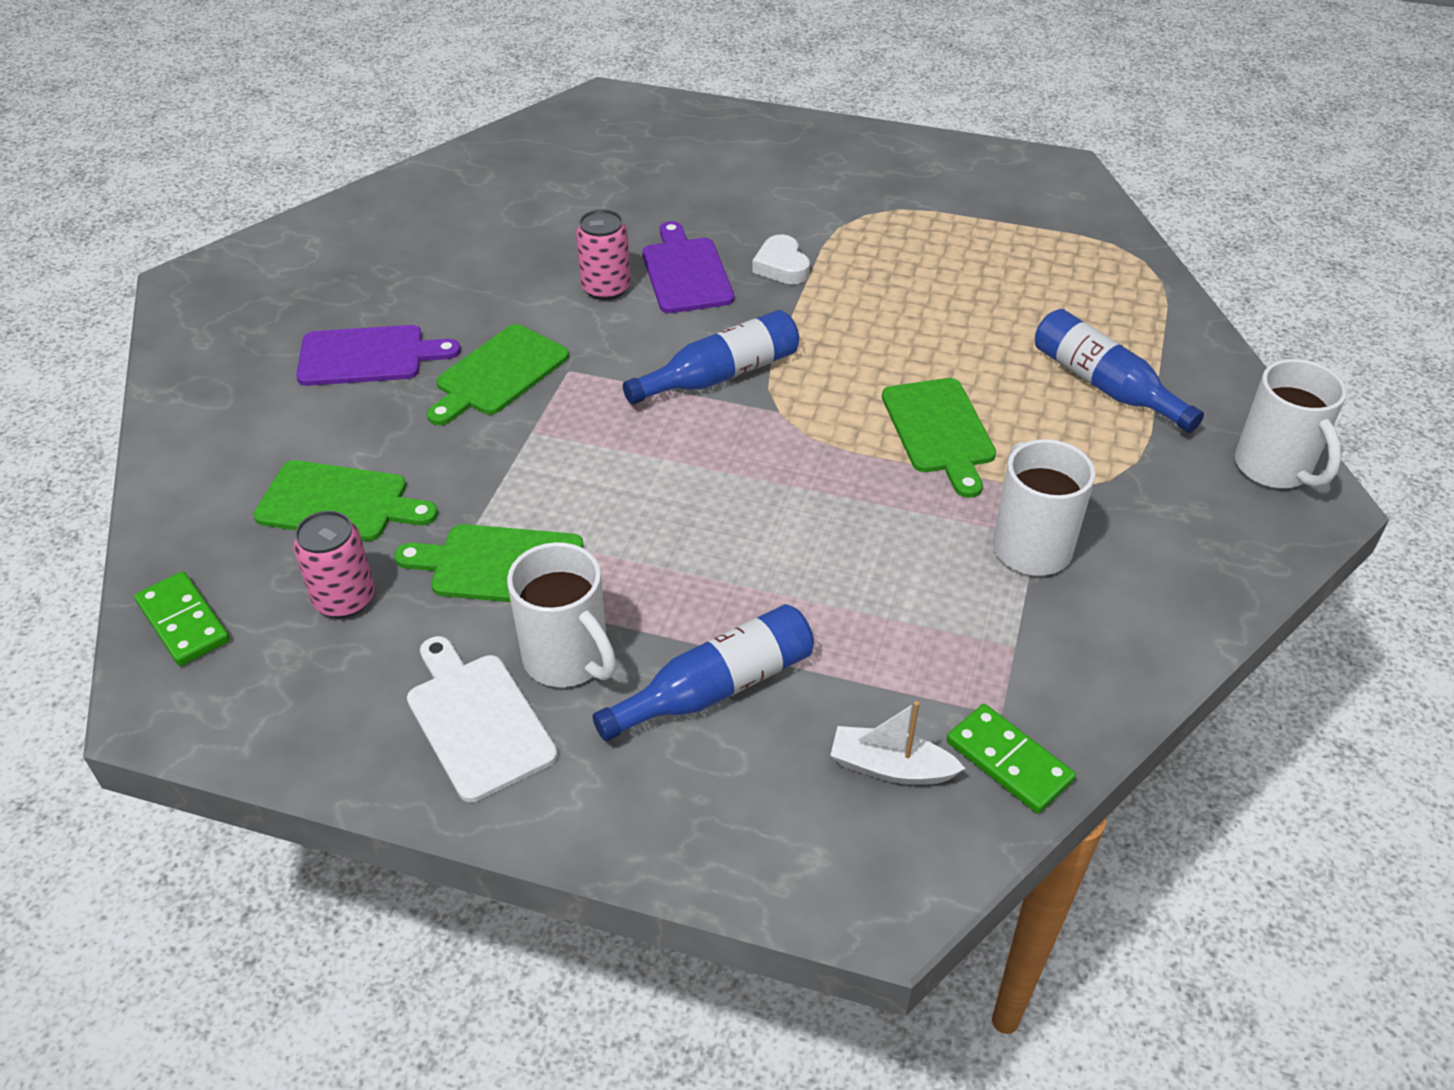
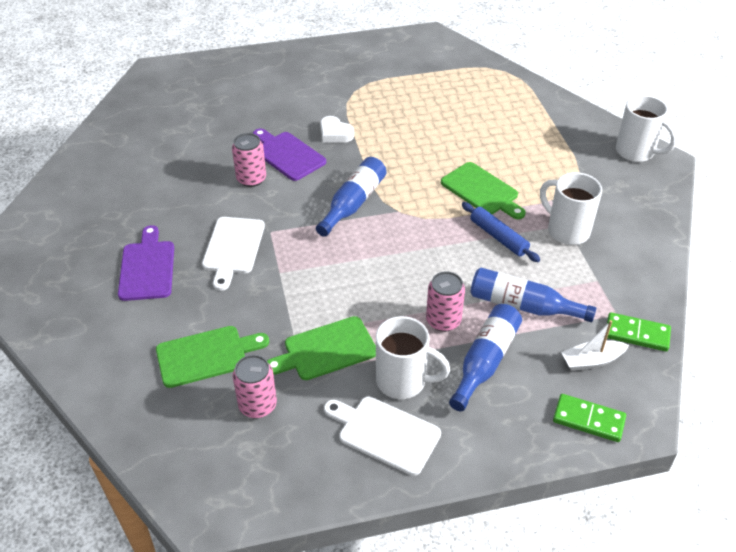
camera: 30 degrees left, 0 degrees up
(184, 622) = (176, 460): green domino -> green domino (588, 419)
(368, 356) = (147, 267): purple cutting board -> purple cutting board turned 60 degrees counterclockwise
(498, 374) = (233, 248): green cutting board -> white cutting board
(705, 599) = (443, 321): none -> pink can
(904, 511) = (498, 237): none -> blue rolling pin
(1104, 385) = (536, 140): blue bottle -> blue bottle (523, 306)

